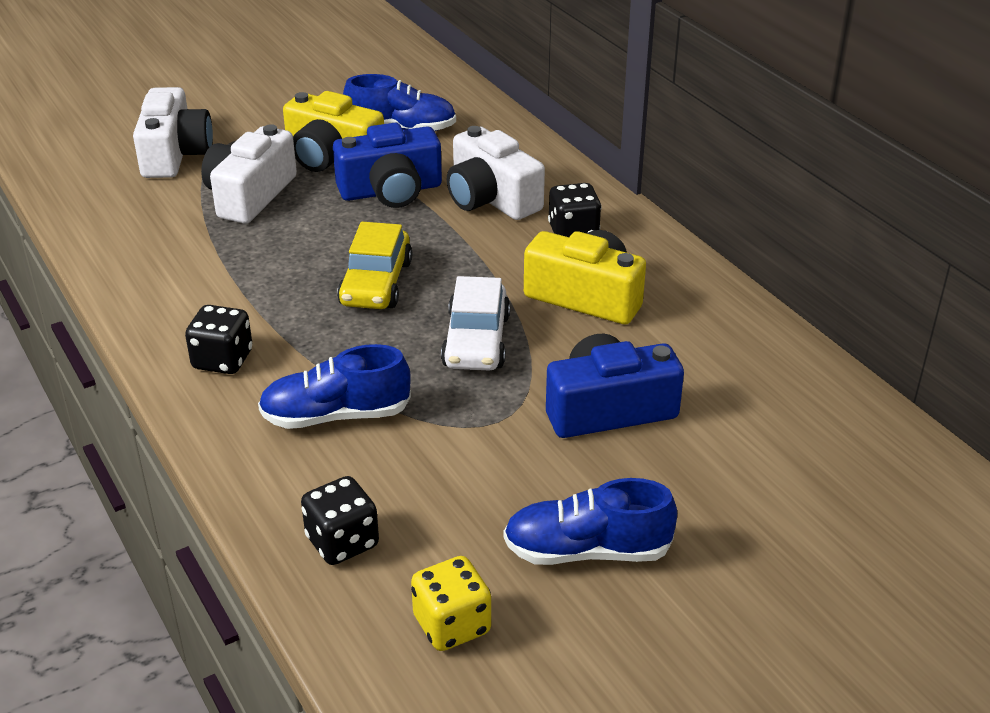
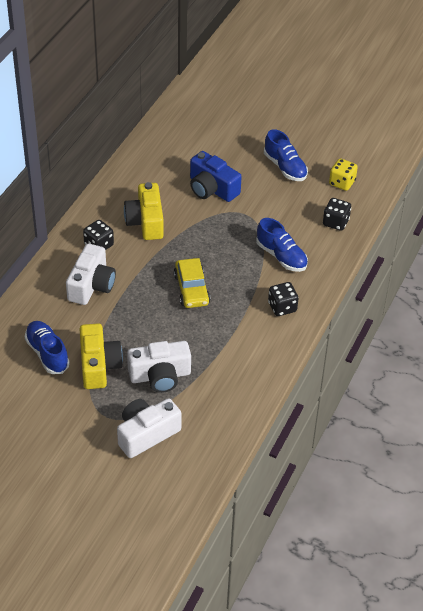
camera: 125 degrees left, 10 degrees up
(376, 283) = (191, 289): yellow car -> yellow car turned 105 degrees clockwise
(391, 191) = (113, 324): blue camera -> none
(476, 341) = (203, 240): white car -> none

